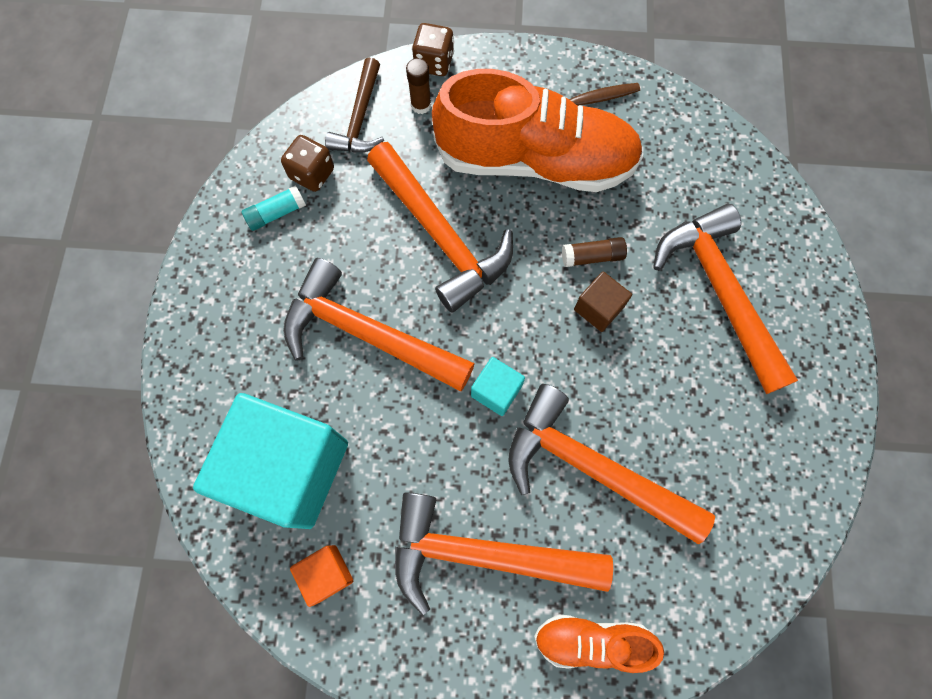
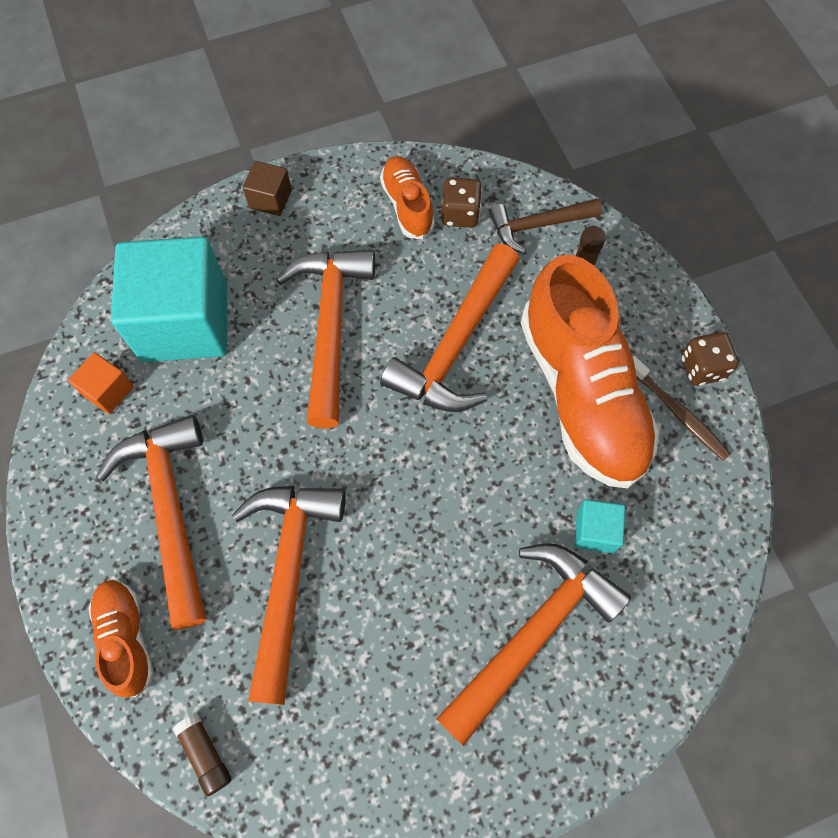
camera: 65 degrees right, 5 degrees down
(276, 213) = (407, 205): turquoise glue stick -> orange shoe
(434, 63) = (635, 259): brown dice -> brown dice (702, 368)
(496, 391) = (325, 457): turquoise cube -> turquoise cube (595, 531)
(592, 257) = (506, 489): brown glue stick -> brown glue stick (205, 754)
(598, 308) = (453, 517): brown cube -> brown cube (270, 199)

